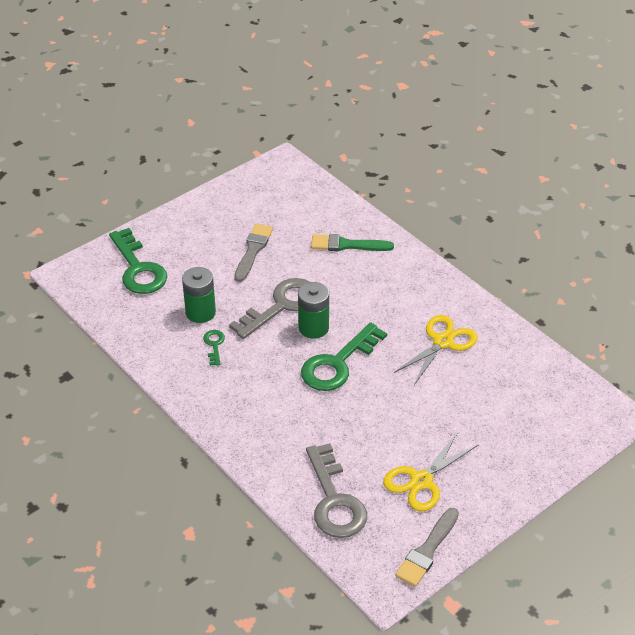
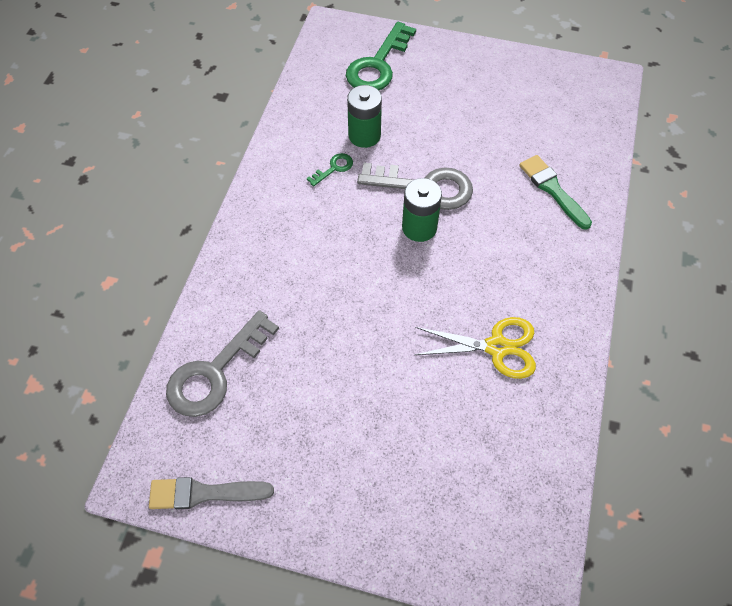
camera: 55 degrees right, 15 degrees up
(253, 250) = (475, 125): grey brush -> none
(338, 363) = (390, 274): green key -> none
(421, 481) = (292, 435): yellow scissors -> none

